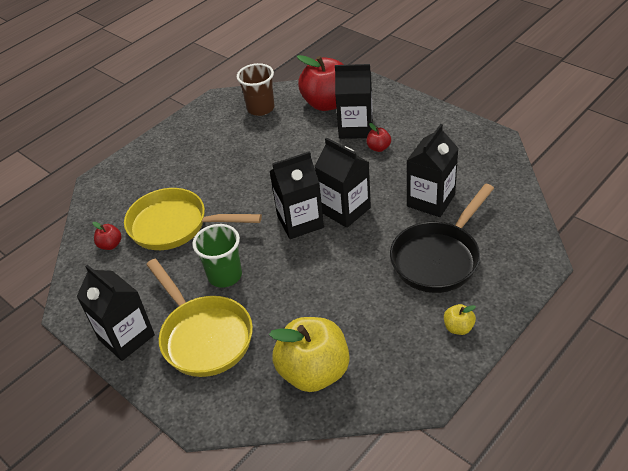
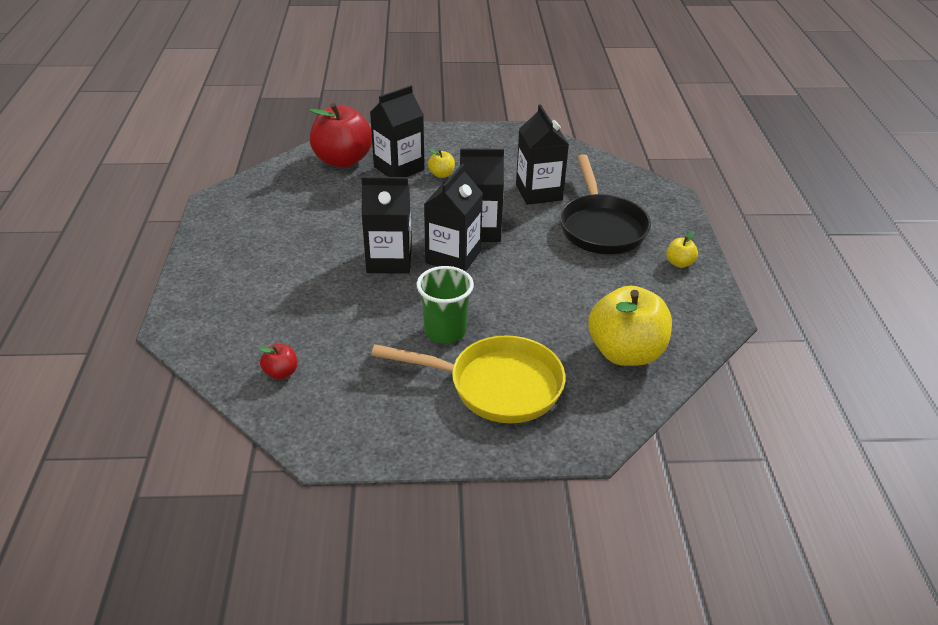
camera: 50 degrees left, 5 degrees down
(126, 337) = (422, 433): black carton -> black carton (389, 260)
(175, 226) = (331, 320): yellow pan -> none
(260, 108) = (278, 189): brown cup -> none
(378, 148) = (441, 174): red apple -> yellow apple

